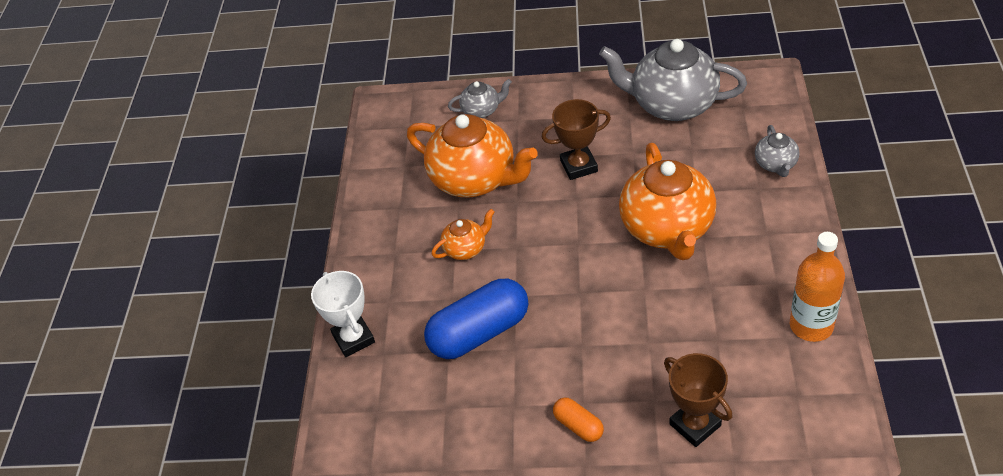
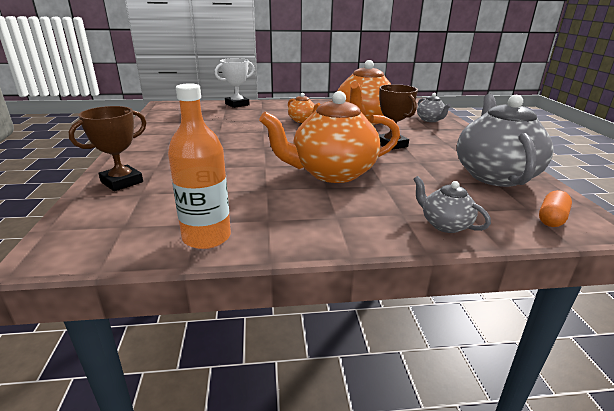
camera: 75 degrees right, 20 degrees down
(479, 332) = (234, 125): blue capsule -> none
(578, 426) = (147, 148): orange capsule -> orange capsule (551, 218)
(776, 165) = (444, 224): grey teapot -> grey teapot turned 60 degrees clockwise

